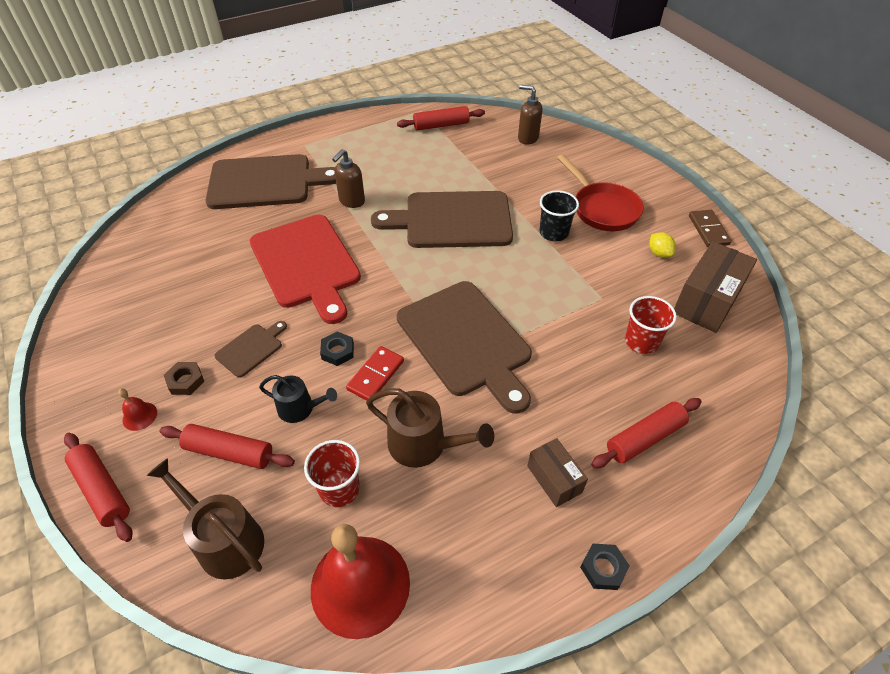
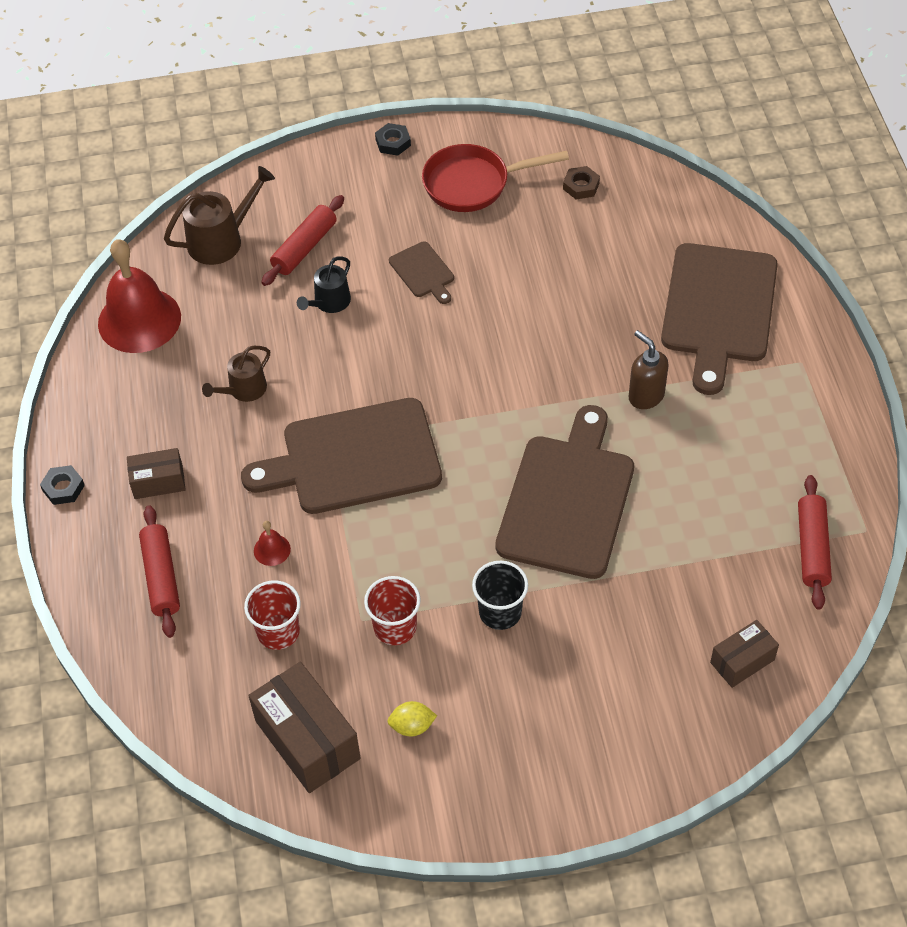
camera: 110 degrees right, 5 degrees up
(102, 490) = (306, 166): red rolling pin -> none
(139, 416) = (374, 188): red bell -> red bell (272, 550)
(185, 381) = (402, 220): brown nut -> brown nut (581, 186)
(307, 264) = (536, 333): red cutting board -> none
(337, 351) = (389, 342): black nut -> black nut (393, 142)
(339, 489) = (230, 319): red cup -> red cup (395, 627)
(376, 375) = (343, 368): red domino -> none
(424, 444) = (244, 390): brown watering can -> brown watering can, size x0.65
(527, 138) = (742, 661): brown soap dispenser -> brown box
(602, 209) = (529, 696): red pan -> red pan (473, 184)
(708, 230) = (434, 819): brown domino -> none

